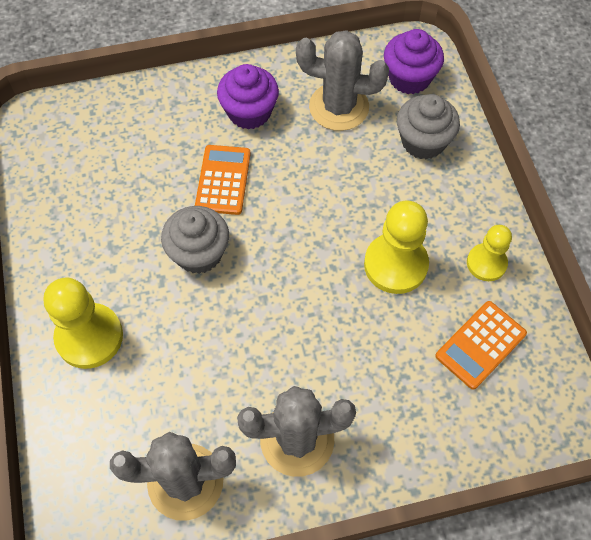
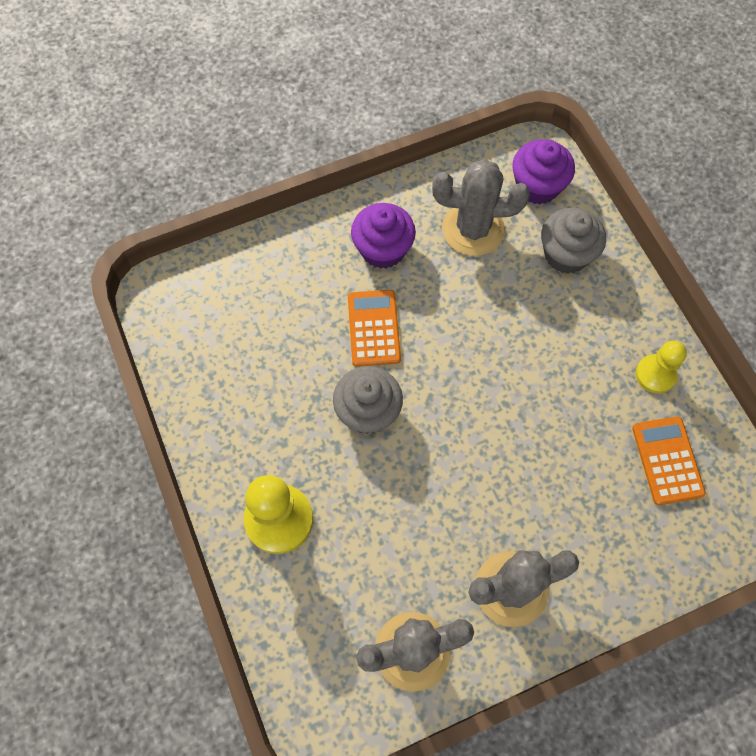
camera: 10 degrees left, 5 degrees up
(395, 265) = (567, 391): yellow pawn -> none
(480, 345) = (667, 460): orange calculator -> orange calculator turned 135 degrees clockwise

